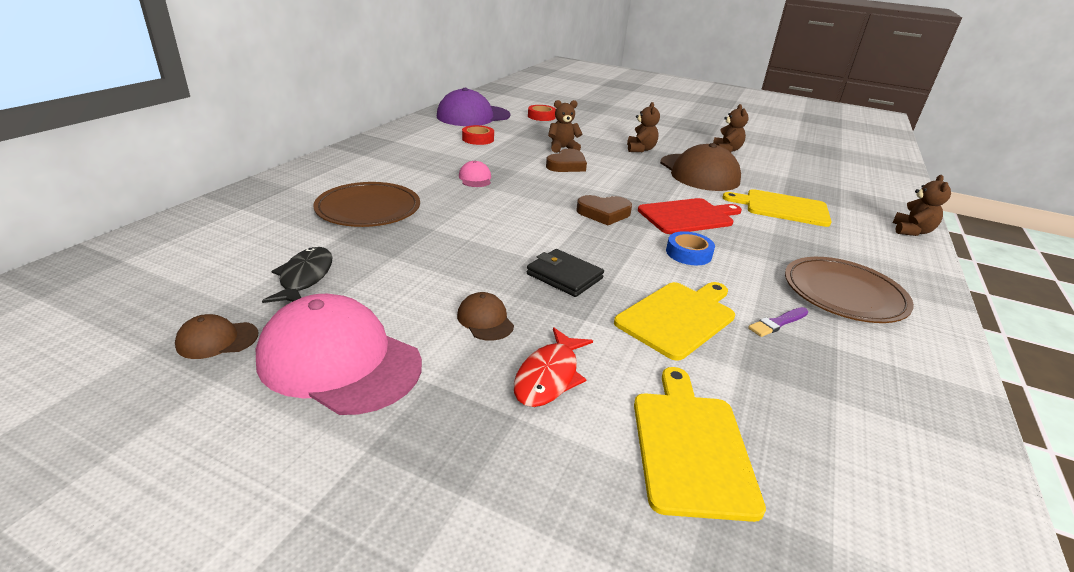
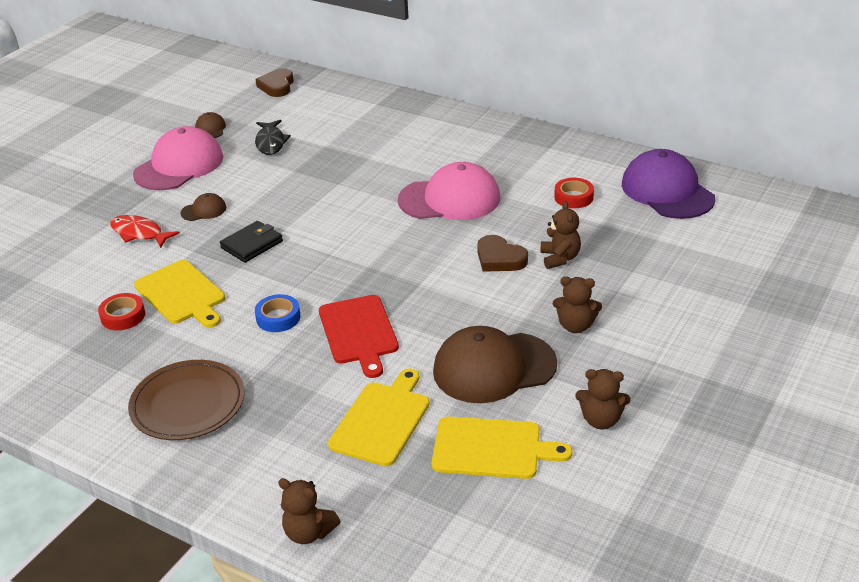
camera: 100 degrees right, 5 degrees up
(305, 277) = (270, 143): black fish -> black fish turned 75 degrees clockwise
(368, 209) = (376, 152): brown plate -> none
(475, 178) = (449, 199): pink cap -> pink cap, size x2.24
(541, 116) = (695, 246): red tape -> red tape (123, 316)
(604, 213) = (367, 274): brown heart -> brown heart (277, 86)
(691, 446) = (63, 278): yellow cutting board -> yellow cutting board (492, 448)
(777, 323) = (159, 346): purple brush -> none

